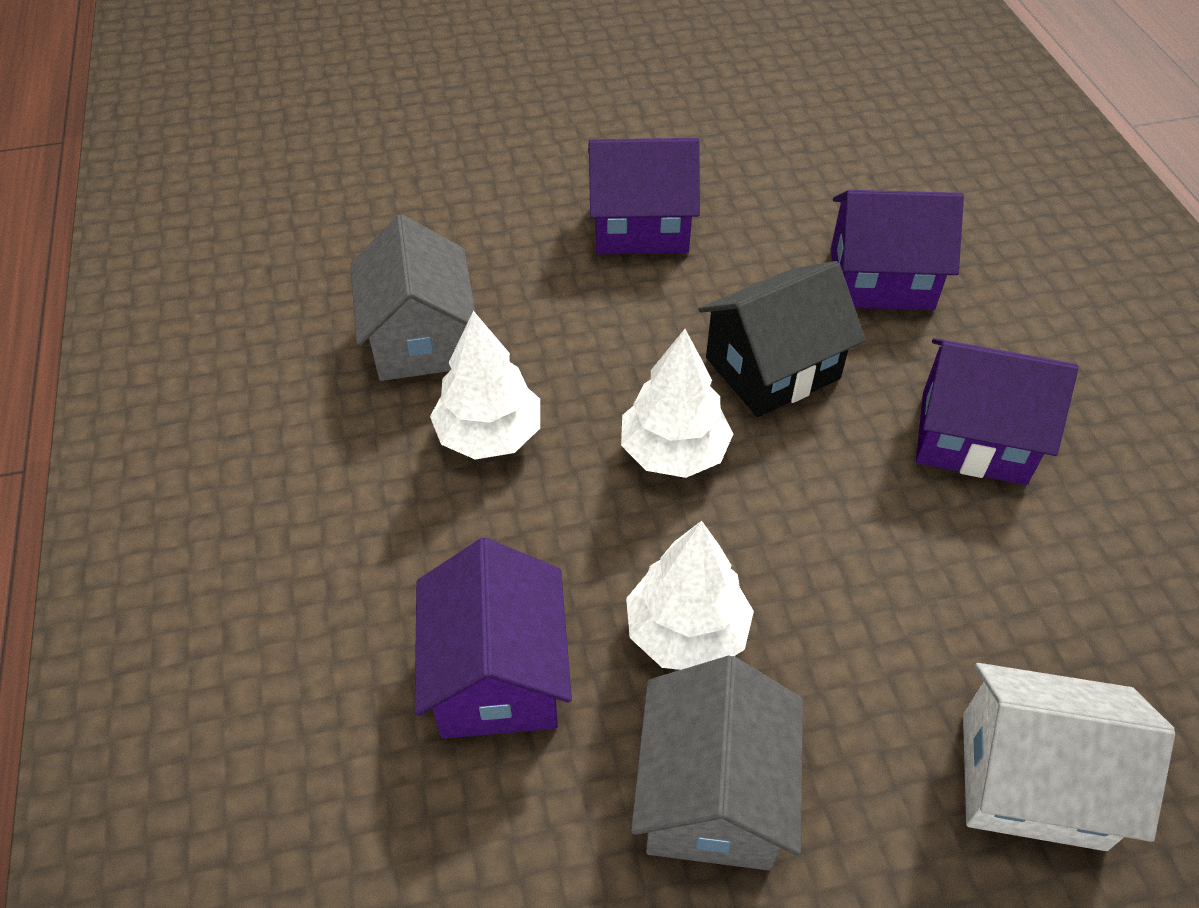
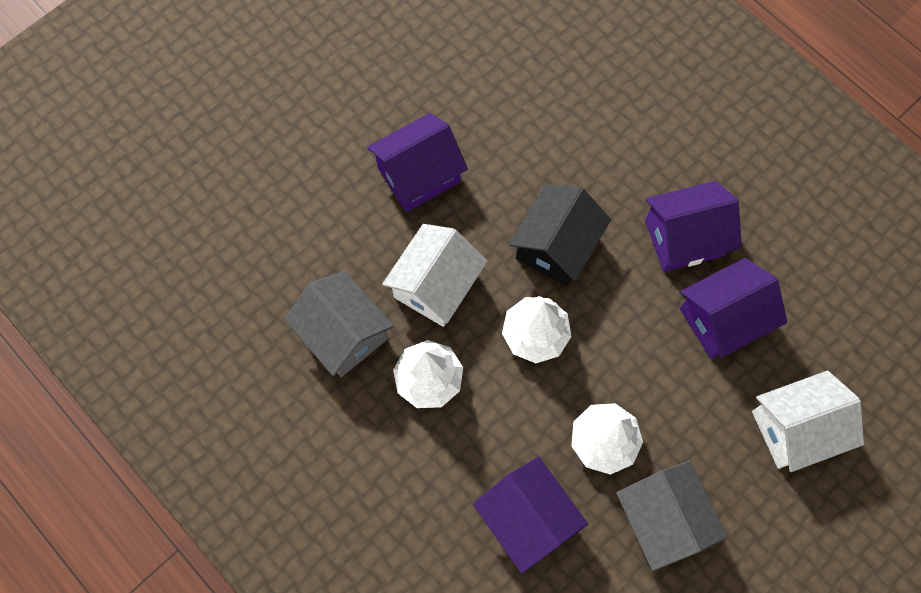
camera: 30 degrees left, 20 degrees up
(577, 341) = (436, 285): none -> white house
(881, 279) = (582, 144): purple house -> purple house (722, 319)

